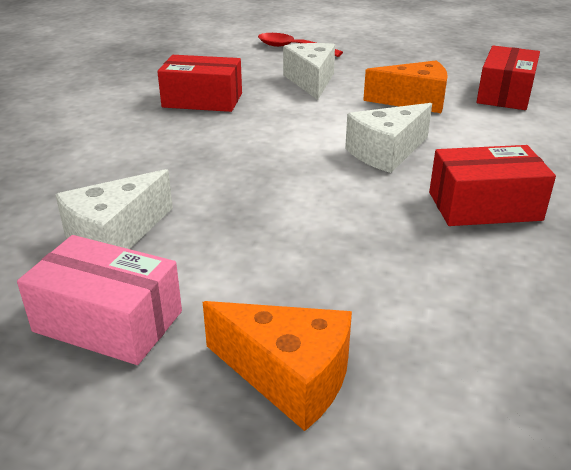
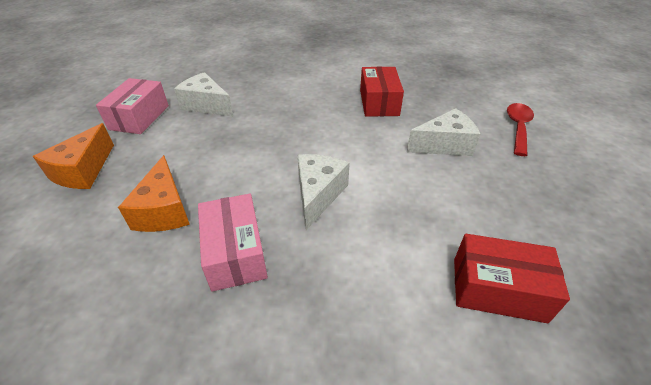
camera: 80 degrees right, 10 degrees up
(386, 152) = (318, 195): white cheese -> white cheese turned 60 degrees clockwise
(414, 101) = (433, 210): orange cheese -> orange cheese (164, 210)
(484, 206) = (235, 252): red box -> pink box

